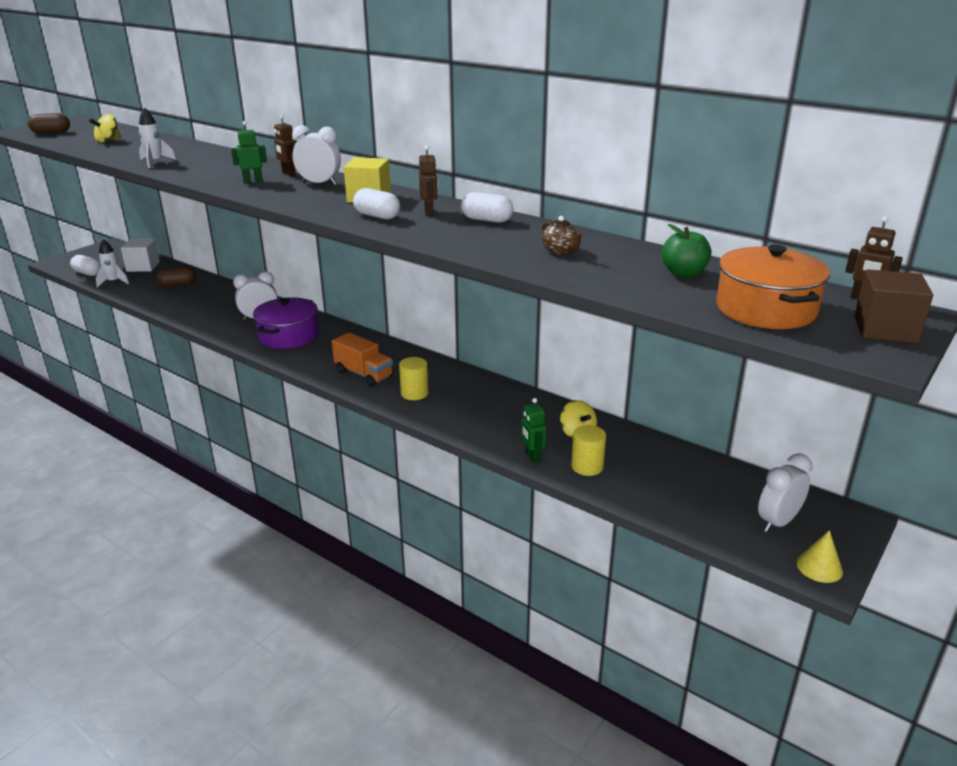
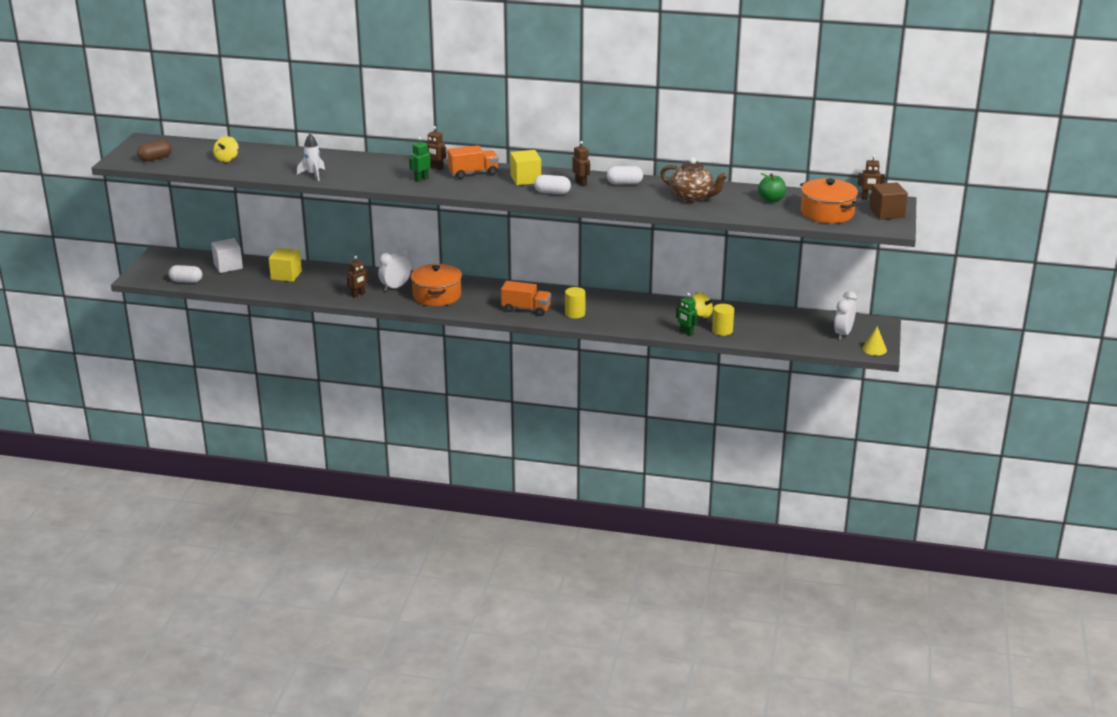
camera: 25 degrees left, 0 degrees up
(113, 282) = (223, 284): white rocket -> none
(178, 285) = (286, 275): brown capsule -> yellow cube
(214, 318) = (358, 295): none -> brown robot
(289, 336) = (437, 295): purple pot -> orange pot
(319, 184) = (473, 173): white clock -> orange truck
(560, 251) = (692, 197): brown teapot -> brown teapot, size x1.90

